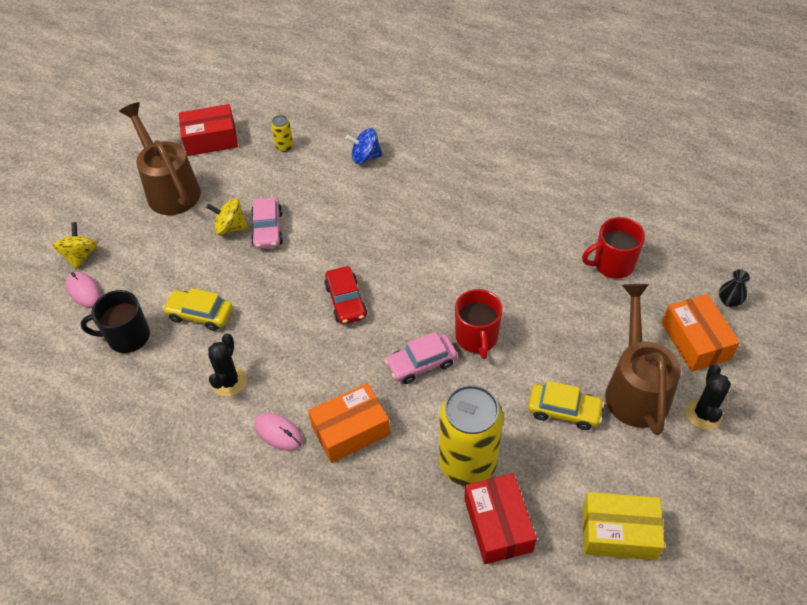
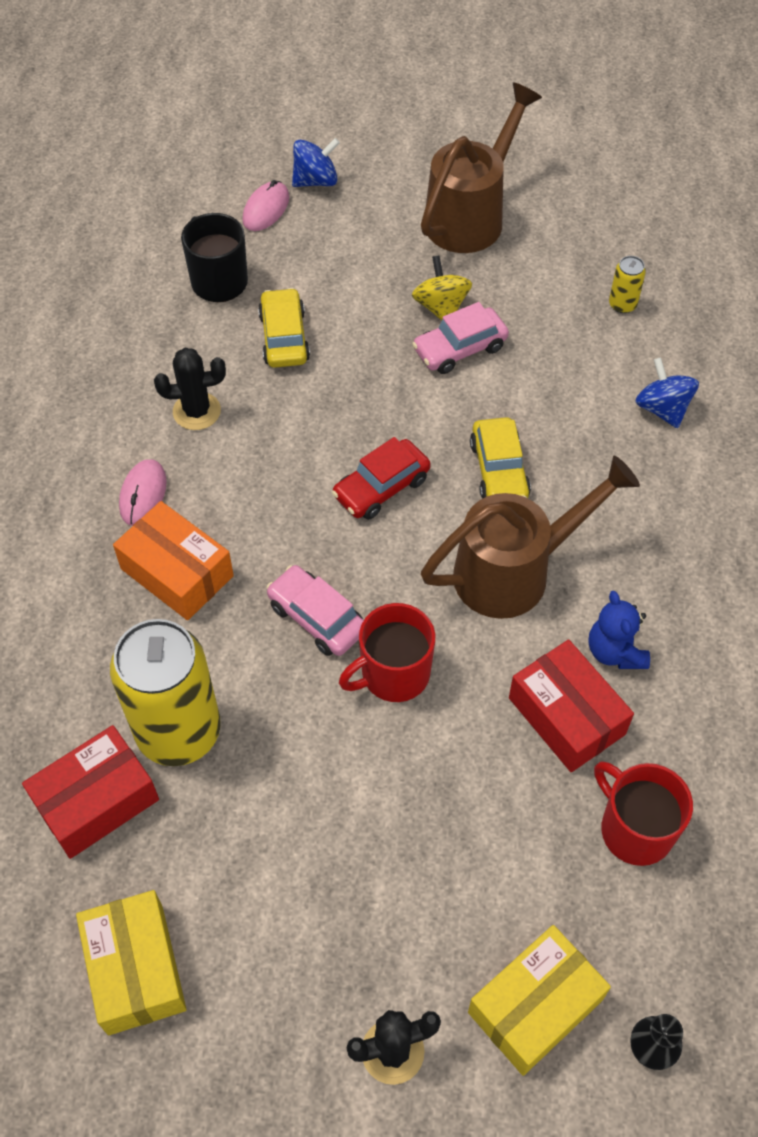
camera: 65 degrees right, 5 degrees up
(80, 256) = (316, 180): yellow spinning top -> blue spinning top
(211, 139) = (584, 218): red box -> red box (566, 716)
(507, 234) = (615, 651): none -> blue teddy bear
(564, 411) = (313, 834): yellow car -> yellow car (499, 470)
(635, 389) = (396, 930): brown watering can -> brown watering can (514, 571)
(695, 341) = (535, 1006): orange box -> yellow box

